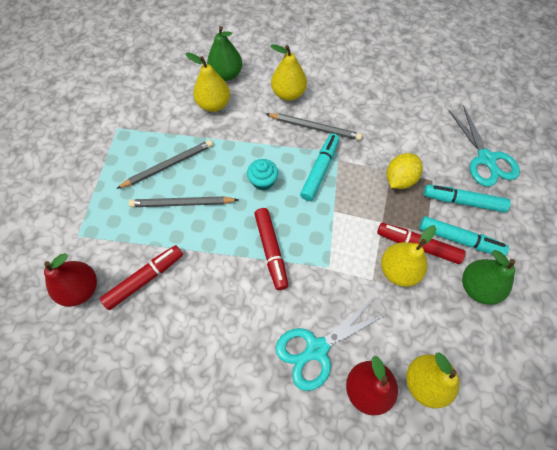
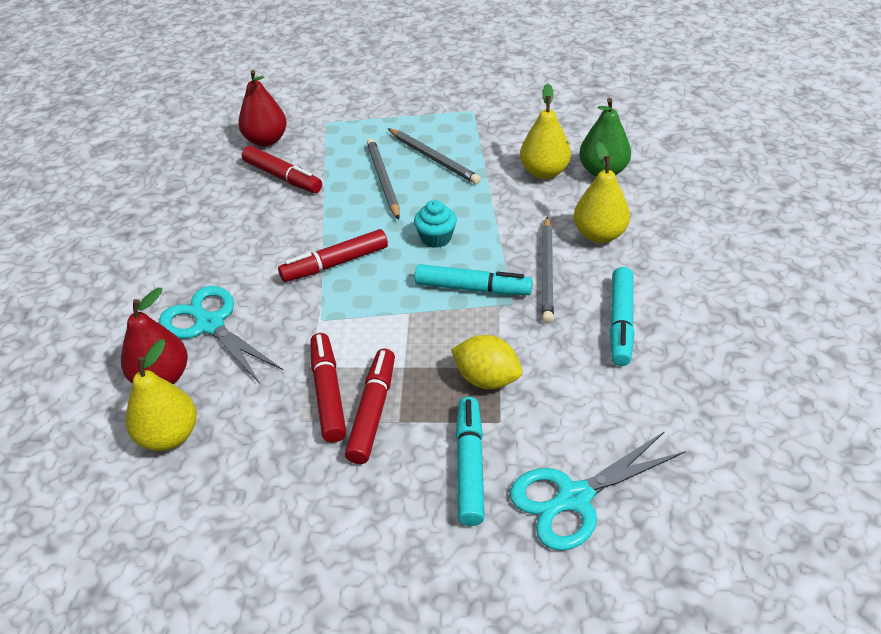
camera: 80 degrees right, 20 degrees down
(398, 270) = (328, 393): yellow pear -> red marker
(459, 239) = (395, 464): turquoise marker -> turquoise marker (620, 323)
(477, 287) = (315, 492): green pear -> none

